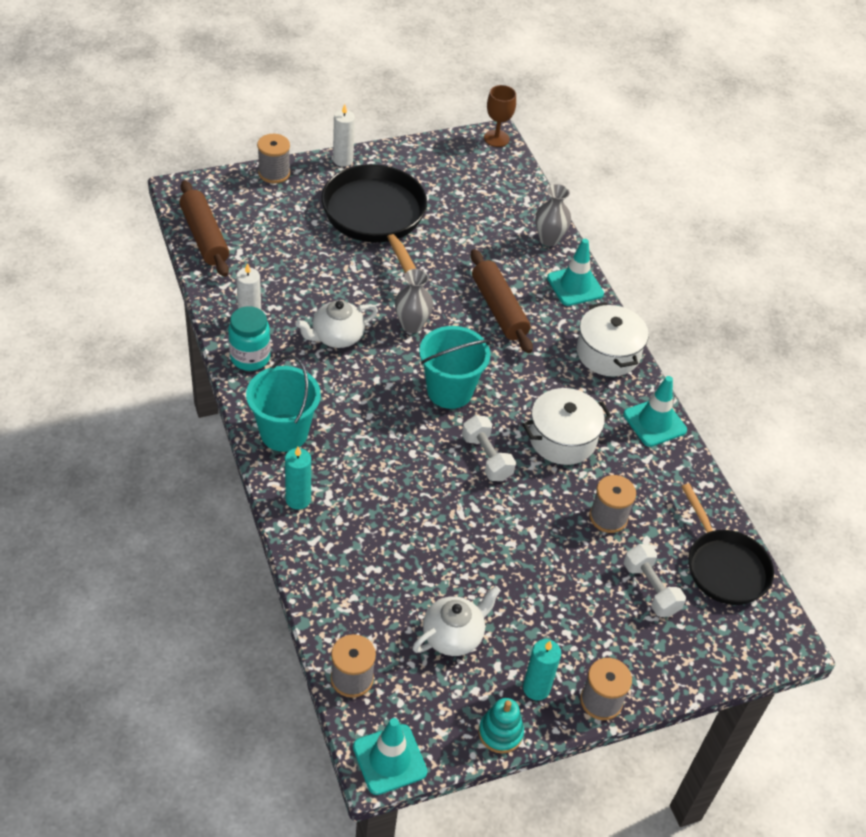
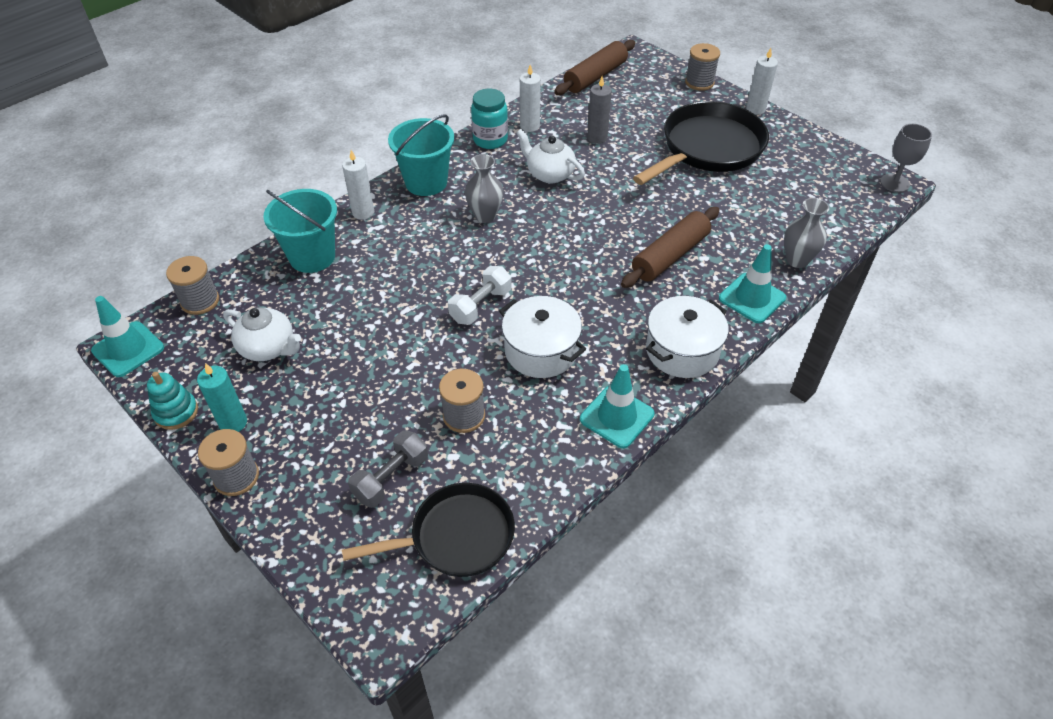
camera: 70 degrees right, 0 degrees up
(298, 499) = (363, 212): turquoise candle -> white candle
(306, 280) = (597, 138): none -> grey candle
(412, 325) = (600, 210): grey vase -> grey vase (485, 216)
(449, 391) = (542, 257): turquoise bucket -> turquoise bucket (312, 256)
(496, 138) = (894, 183): brown goblet -> grey goblet
(650, 589) = (391, 478): white dumbbell -> grey dumbbell
(724, 566) = (455, 537): black pan -> black pan turned 150 degrees counterclockwise

